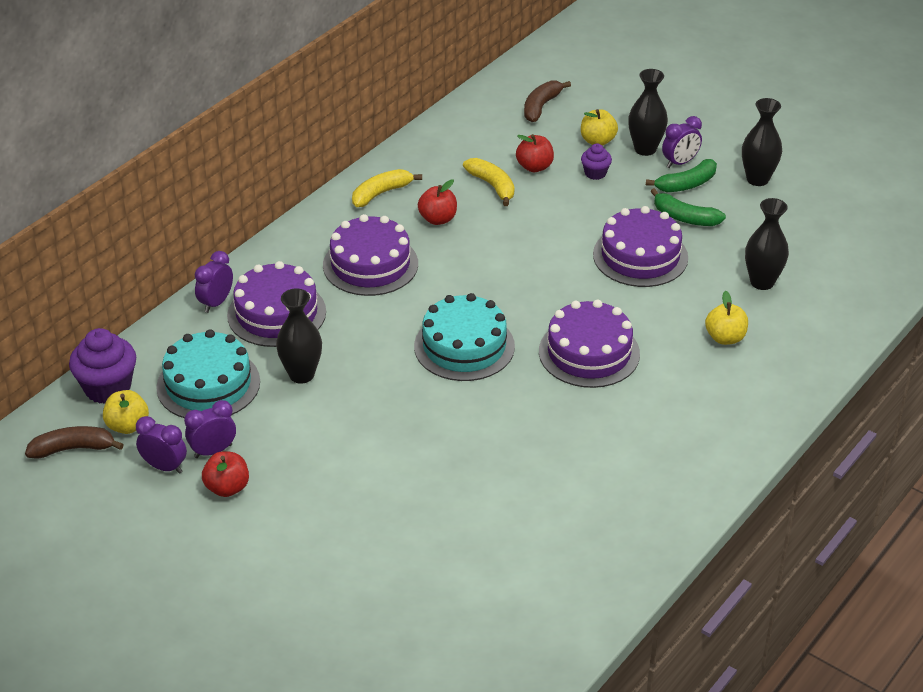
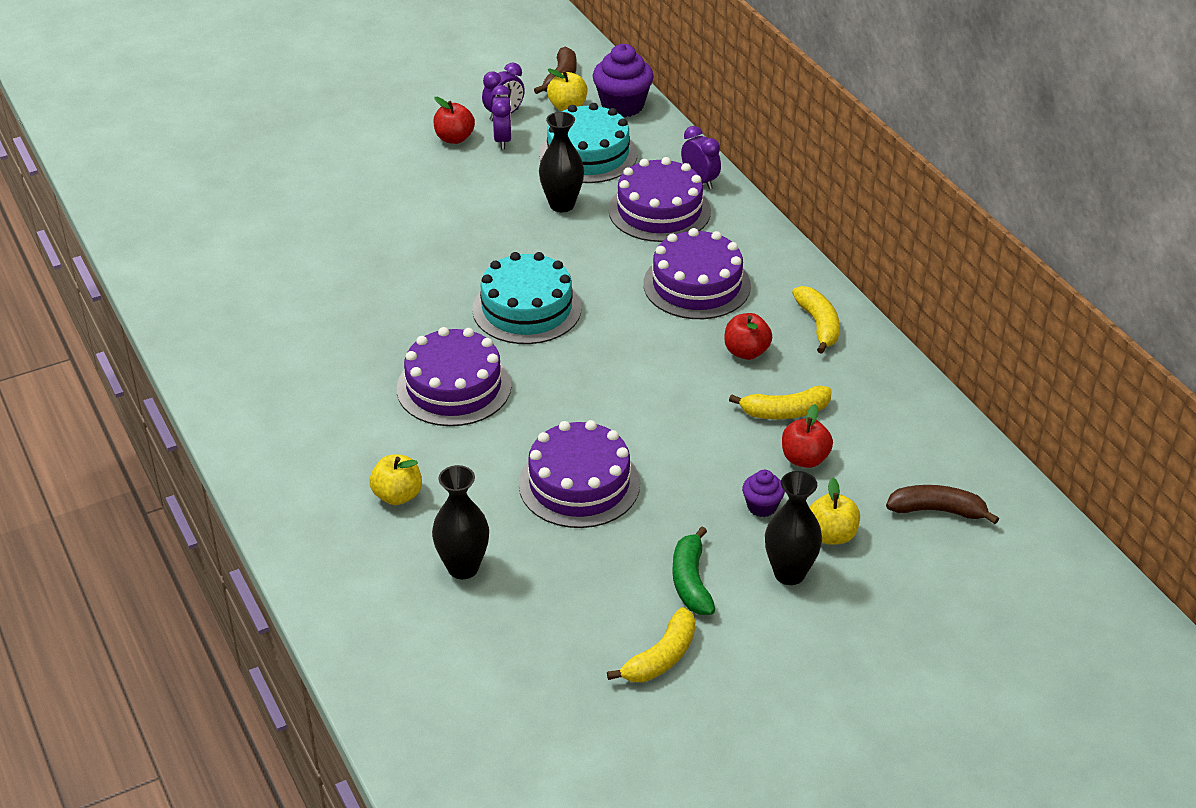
camera: 115 degrees right, 0 degrees up
(541, 106) = (937, 510): brown banana -> brown banana turned 45 degrees counterclockwise
(680, 163) = (740, 595): purple clock -> none
(684, 218) = (625, 551): green banana -> none
(757, 179) = (661, 657): black vase -> yellow banana

